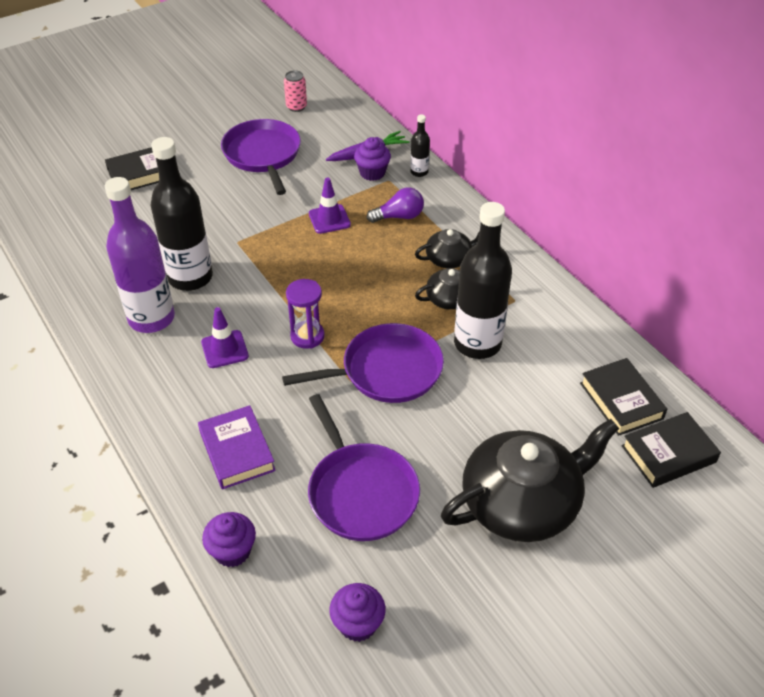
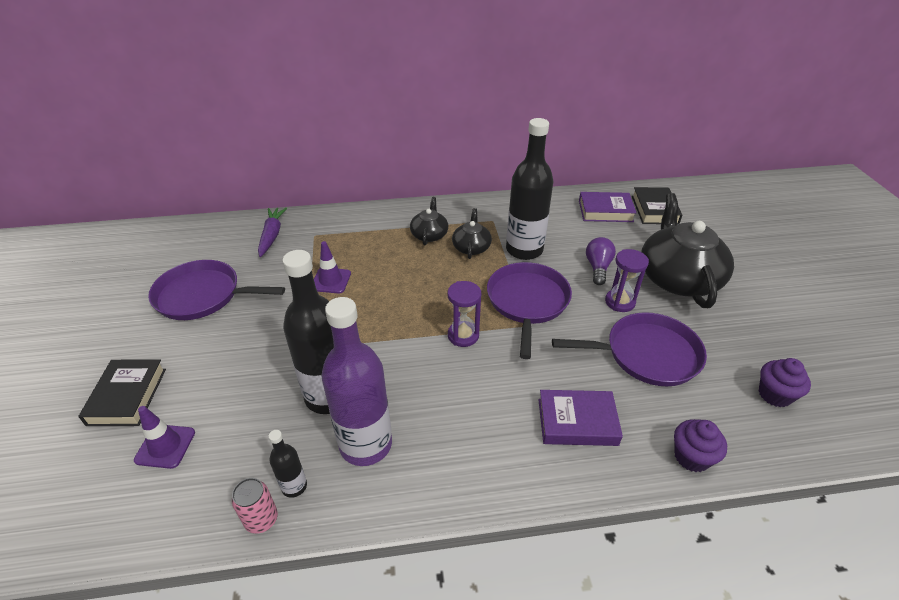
camera: 65 degrees left, 5 degrees down
(224, 349) = (446, 396): purple traffic cone -> purple traffic cone (165, 446)
(296, 107) = (160, 256): pink can -> pink can (261, 519)
(372, 173) = (297, 240): purple cupcake -> none
(399, 216) = (362, 243): purple light bulb -> purple light bulb (598, 267)
(419, 172) = (320, 218): black bottle -> black bottle (294, 486)
(436, 451) = (620, 302): none -> purple hourglass
(621, 401) = (605, 211): black book -> purple book

